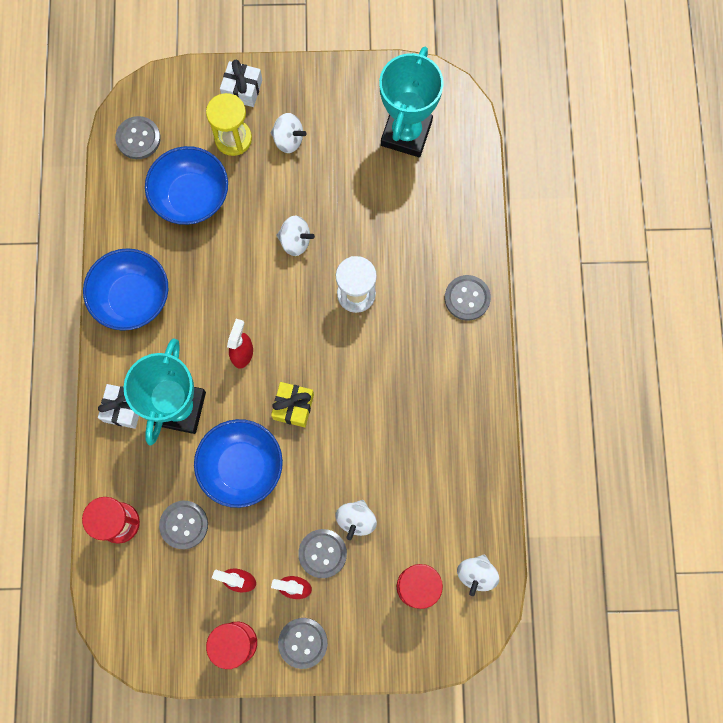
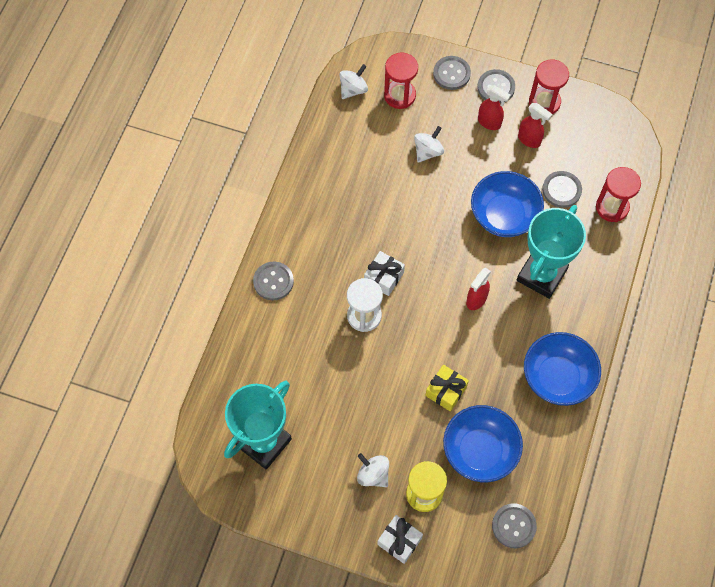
camera: 160 degrees left, 10 degrees down
(124, 408) = (587, 290): white gift -> white gift (384, 277)
(293, 407) = (448, 246): yellow gift -> yellow gift (446, 391)
(295, 241) = (399, 378): white spinning top -> none
(322, 553) = (461, 138): grey button -> grey button (451, 74)

